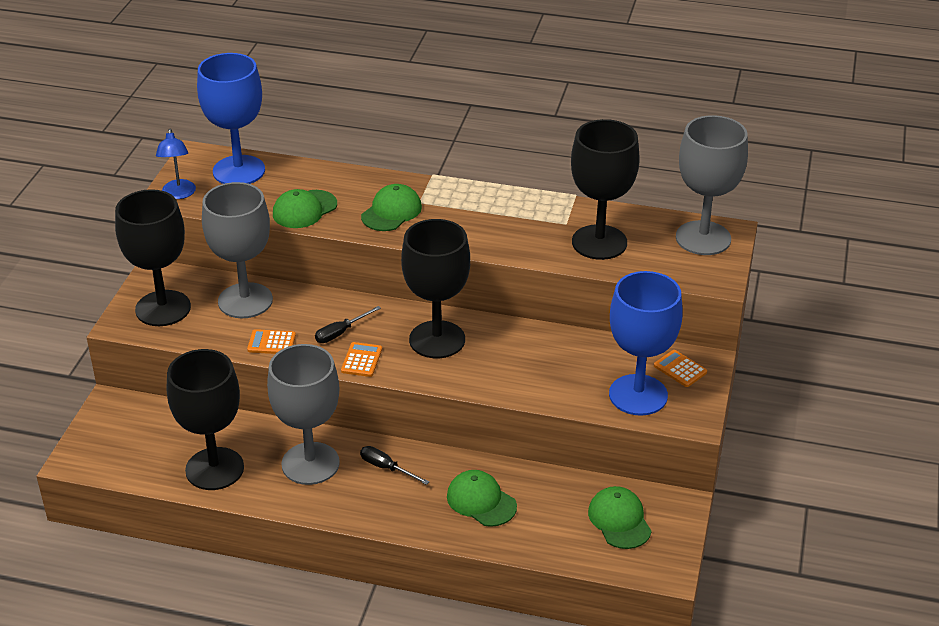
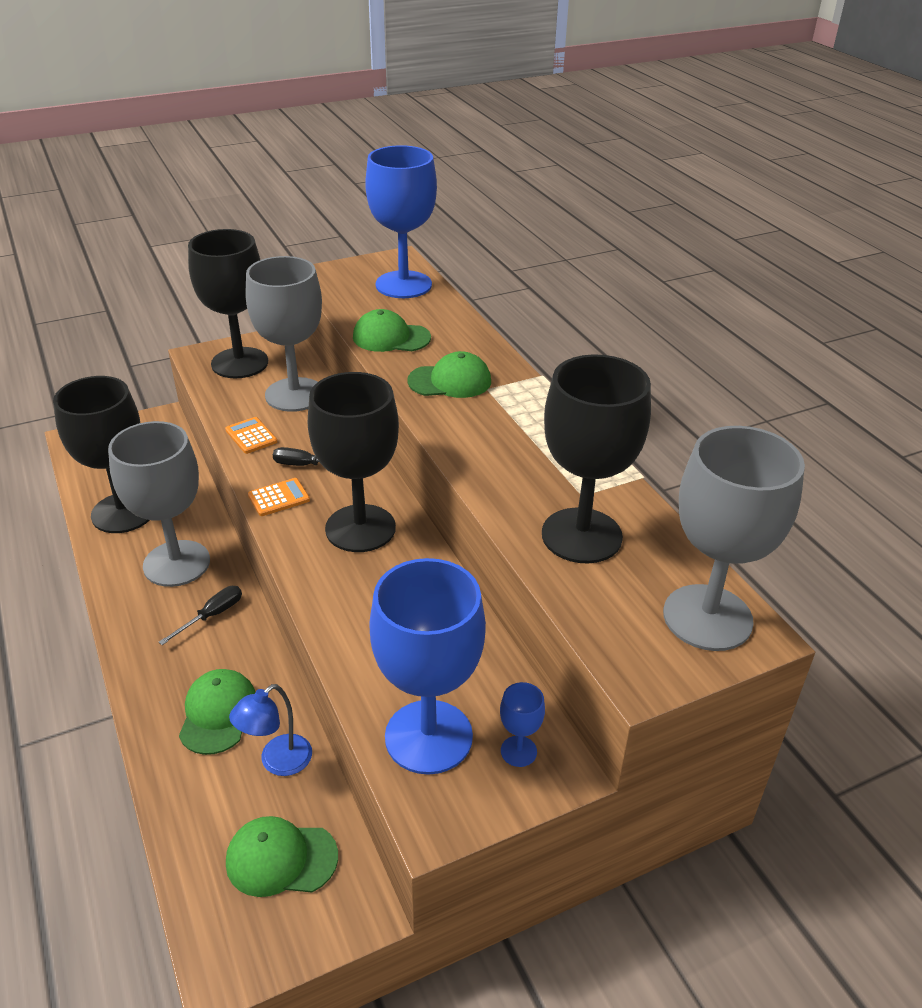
camera: 50 degrees right, 0 degrees up
(179, 194) = (334, 276): blue lamp -> blue lamp (277, 762)
(386, 468) = (212, 615): black screwdriver -> black screwdriver turned 45 degrees clockwise
(619, 520) = (281, 859): green cap -> green cap turned 120 degrees counterclockwise
(680, 369) = (518, 751): orange calculator -> blue goblet

